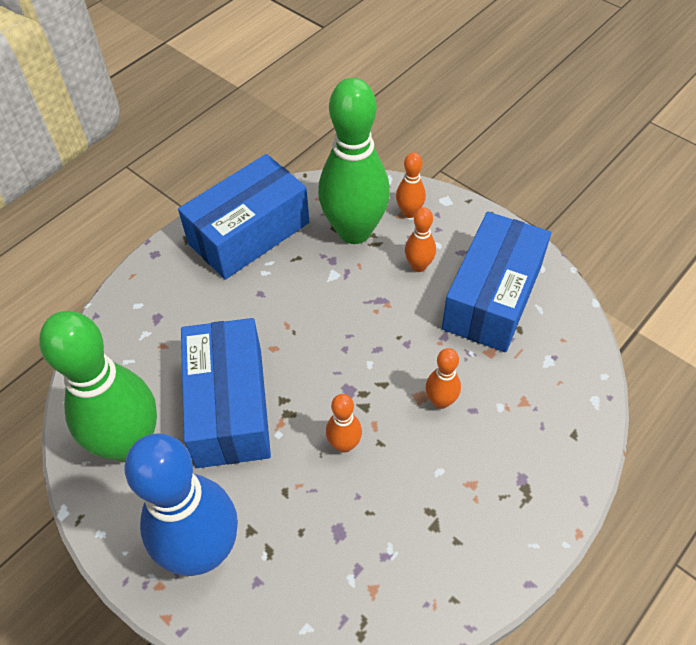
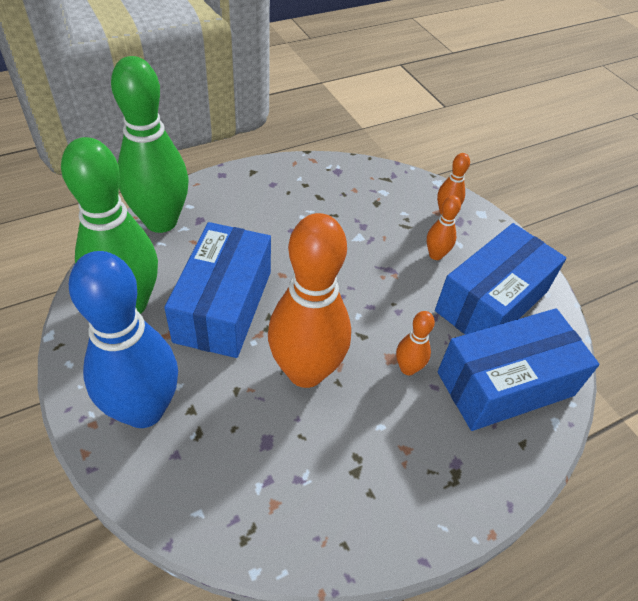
camera: 15 degrees right, 5 degrees down
(249, 233) = (304, 184): blue box -> blue box (505, 384)
(344, 444) = (306, 371): orange bowling pin -> orange bowling pin, size x2.29
(354, 231) = (392, 211): green bowling pin -> green bowling pin (161, 221)

